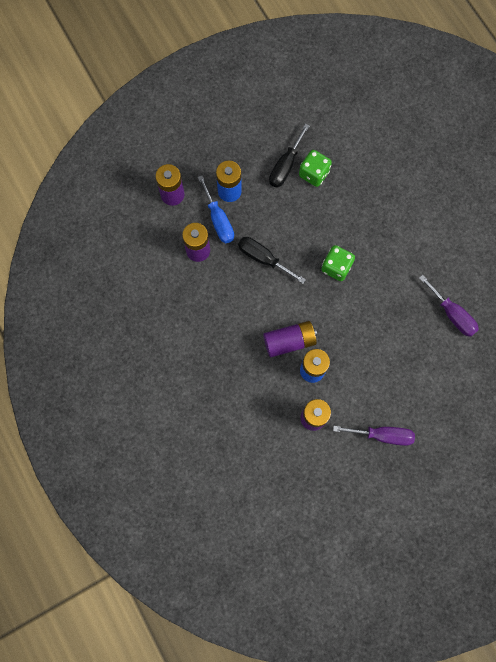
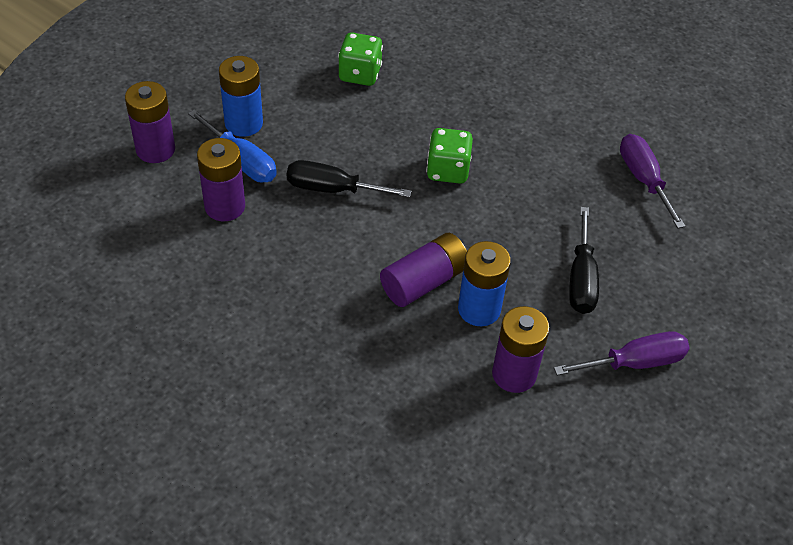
camera: 25 degrees left, 25 degrees down
(285, 166) = (314, 75): black screwdriver -> black screwdriver (581, 279)
(452, 314) = (643, 179): purple screwdriver -> purple screwdriver turned 135 degrees counterclockwise

